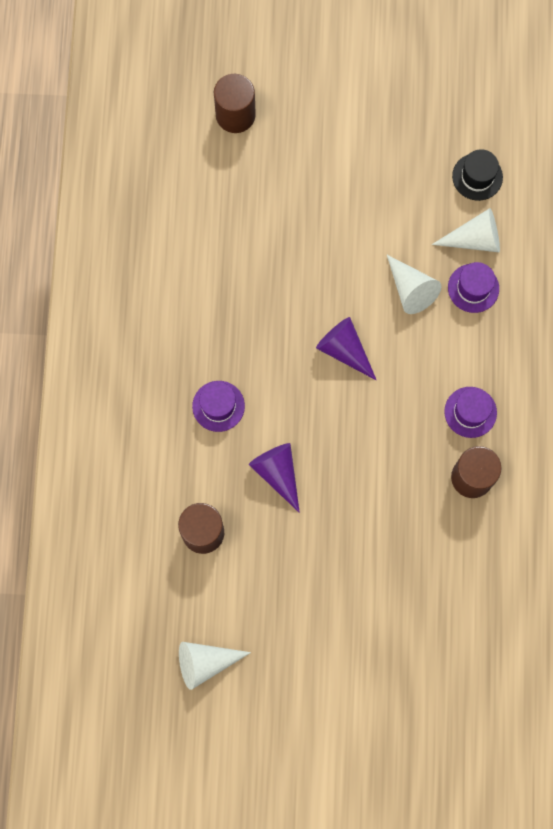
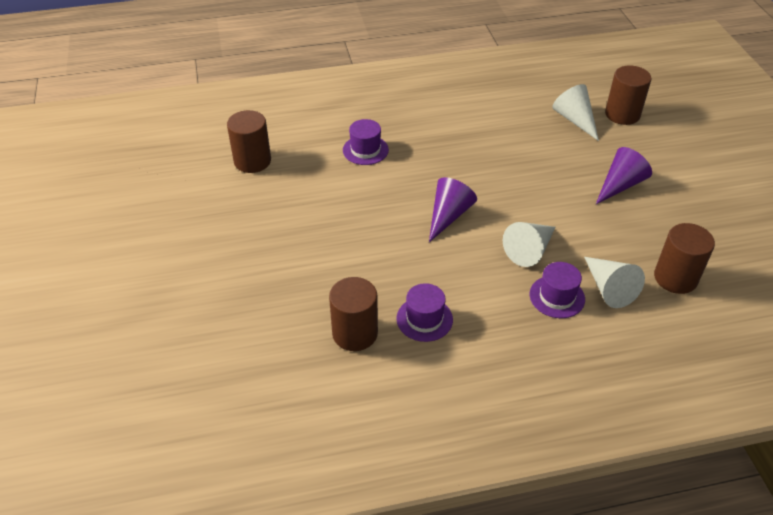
camera: 75 degrees right, 30 degrees down
(205, 662) = (138, 182): white cone -> white cone (575, 120)
(277, 473) = (317, 194): purple cone -> purple cone (620, 185)
(477, 177) = (675, 278): black hat -> brown cylinder

